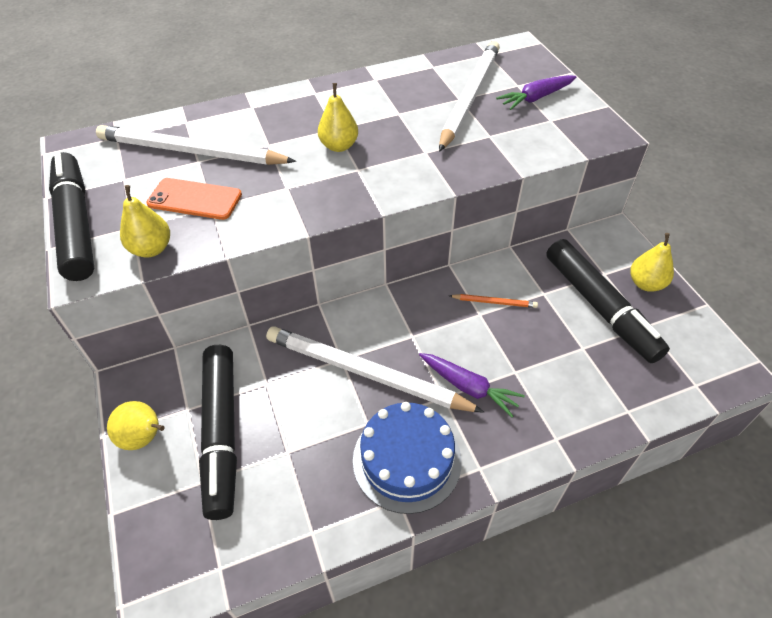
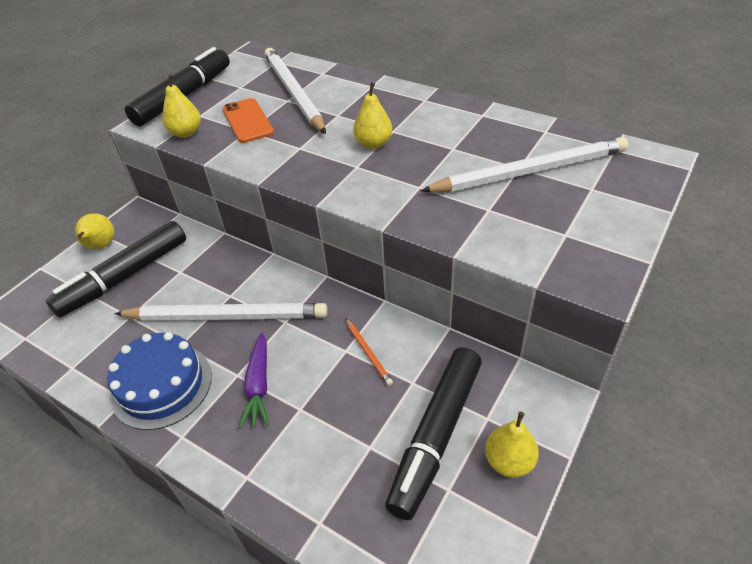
camera: 55 degrees right, 5 degrees down
(365, 373) = (226, 316): white pencil -> white pencil turned 105 degrees clockwise
(536, 98) = (587, 209): purple carrot -> none

